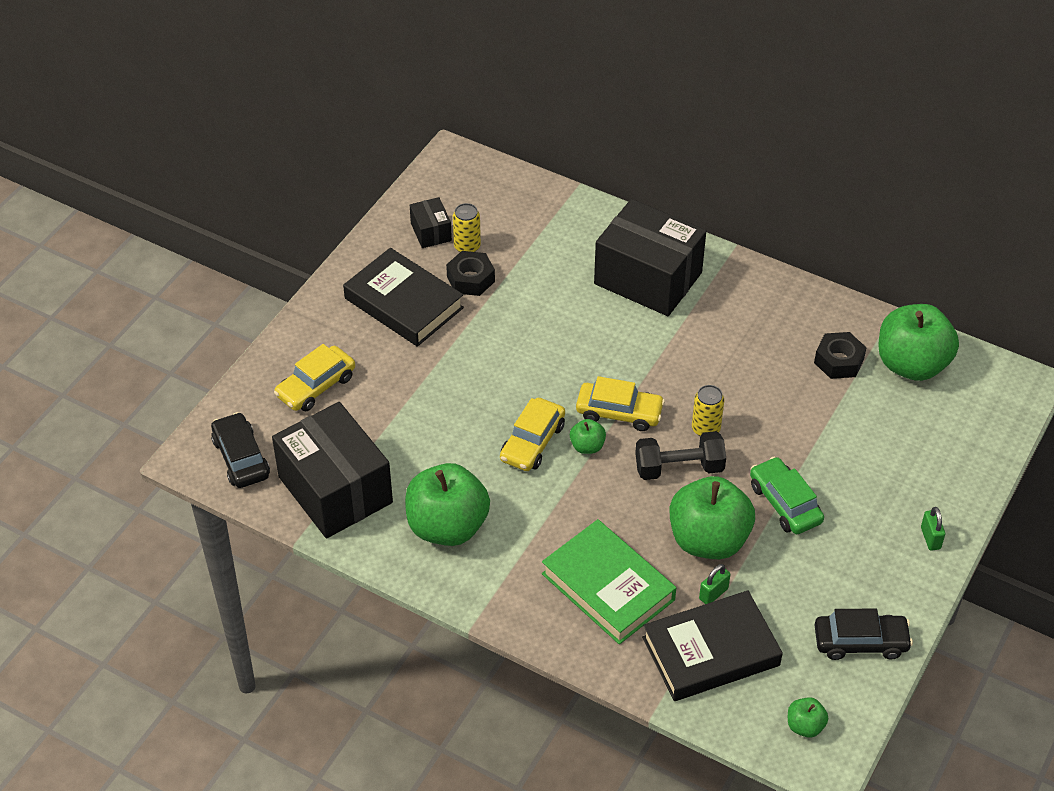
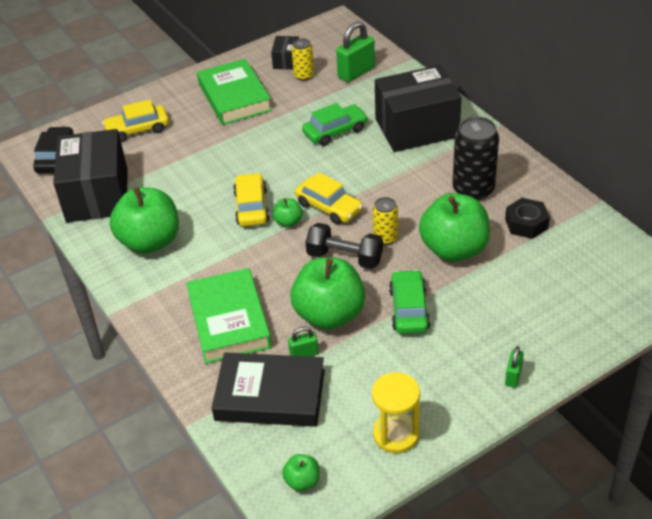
camera: 30 degrees right, 5 degrees down
(404, 303) = (234, 97): black book -> green book
(470, 279) = (290, 95): black nut -> none
(527, 223) = (356, 72): none -> green padlock
(532, 442) = (251, 207): yellow car -> yellow car turned 120 degrees clockwise
(558, 312) = (335, 131): none -> green car
(648, 278) = (416, 128): black box -> black box turned 75 degrees counterclockwise
(759, 338) = (473, 189): none -> black can
(860, 642) = (396, 434): black car -> yellow hourglass
(911, 364) = (586, 244): green apple -> green apple (454, 249)

